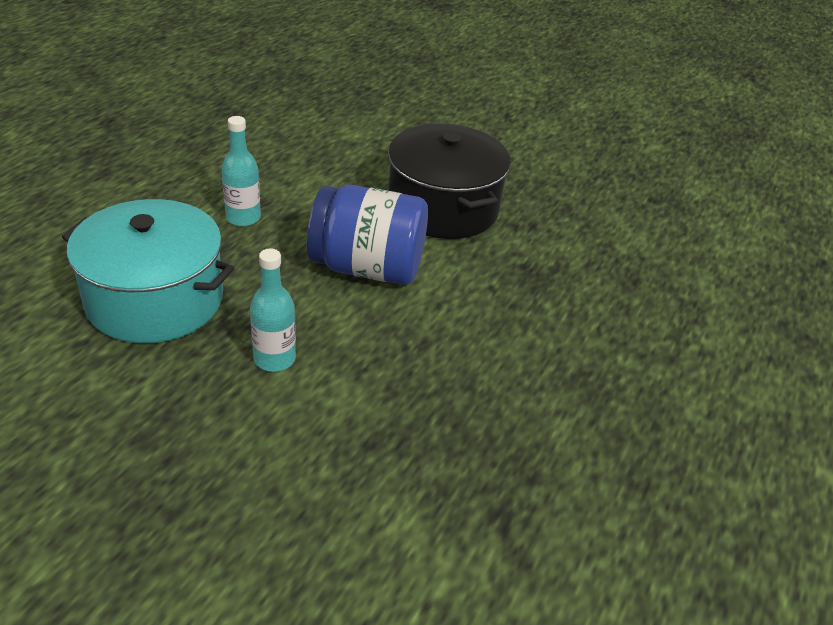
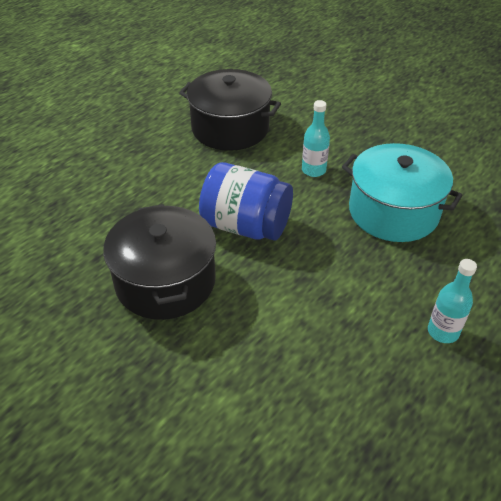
camera: 165 degrees left, 5 degrees up
(243, 218) = (341, 280): turquoise bottle -> turquoise bottle (443, 332)
(440, 439) = (230, 128): none -> black pot

